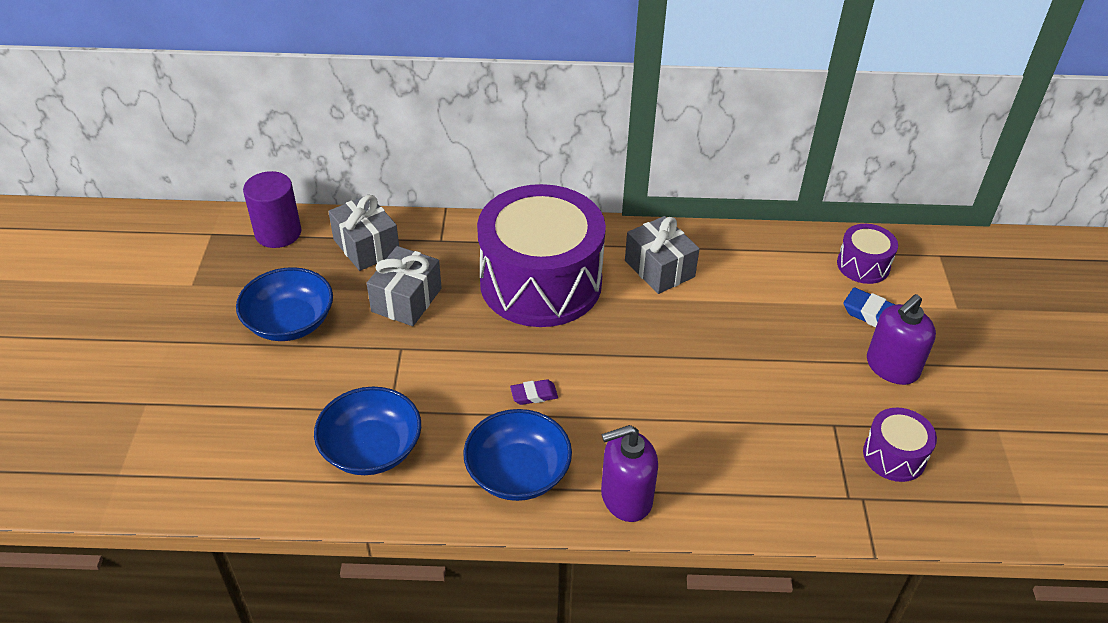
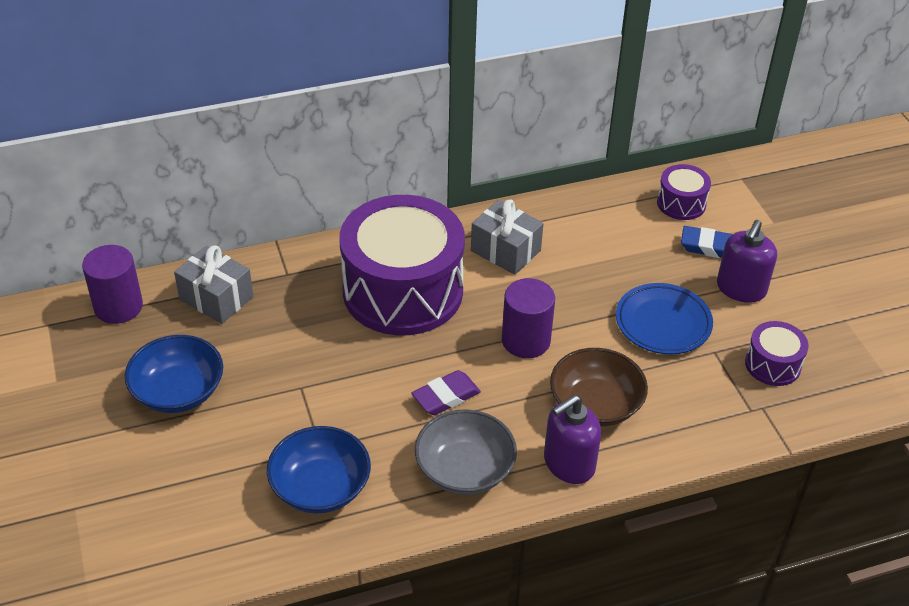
camera: 20 degrees left, 0 degrees up
(406, 300) = (283, 340): grey gift -> none
(518, 472) = (464, 470): blue bowl -> grey bowl
(534, 394) = (446, 396): purple eraser -> purple eraser, size x1.50
(639, 361) = (526, 340): none -> purple cylinder
(681, 445) = (595, 404): none -> brown bowl
(790, 380) = (663, 323): none -> blue plate

